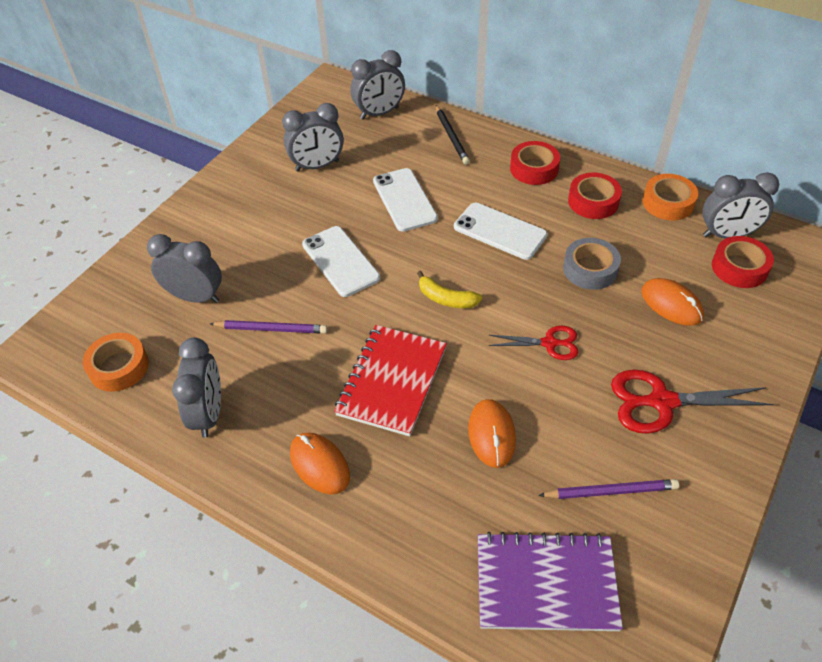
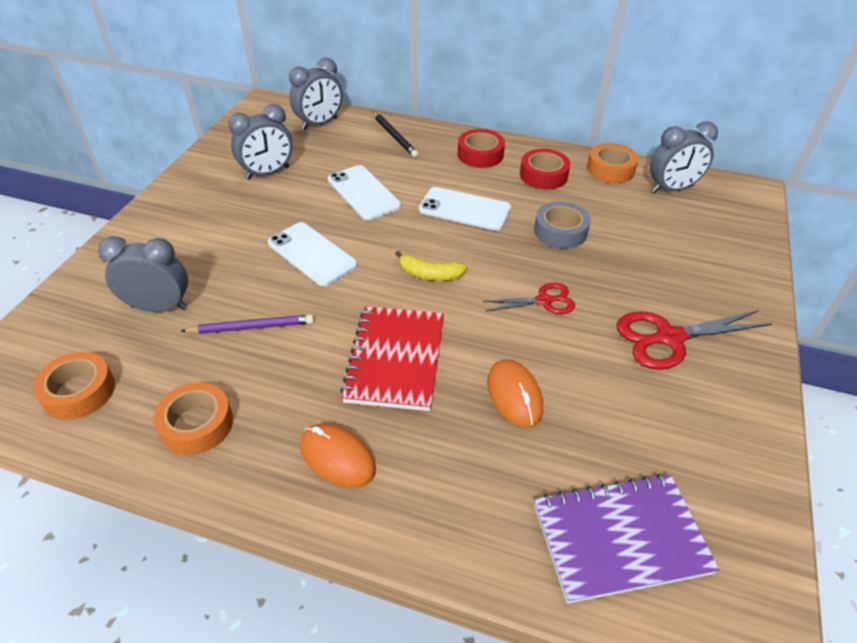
camera: 15 degrees left, 5 degrees down
(209, 414) = (197, 424): grey clock -> orange tape
(610, 491) = (652, 431): purple pencil -> none
(671, 304) = (645, 251): orange mouse -> none
(739, 267) = (693, 214): red tape -> none

